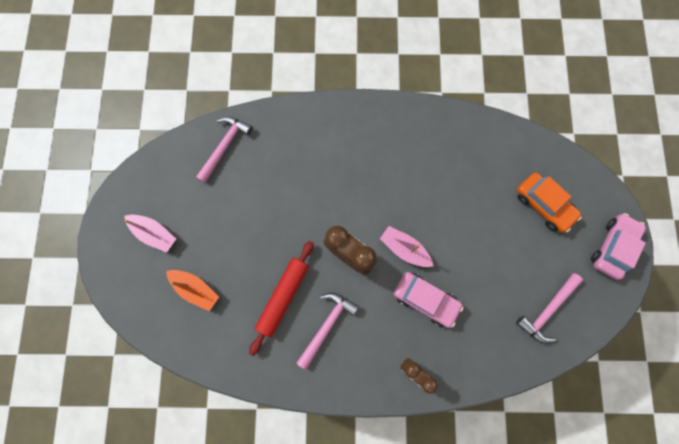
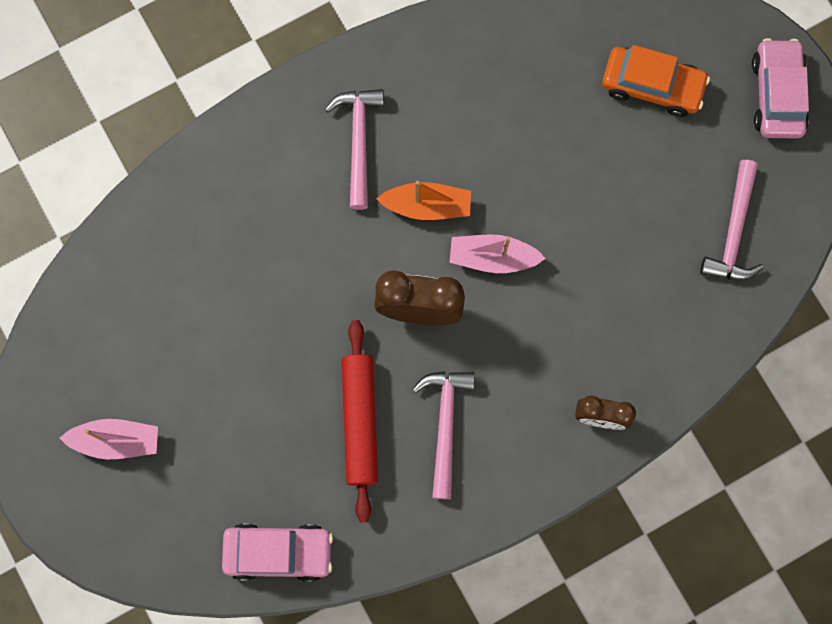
camera: 30 degrees left, 0 degrees up
(196, 289) = (227, 483): orange boat -> orange boat (427, 206)
(224, 146) = (141, 256): pink hammer -> pink hammer (358, 142)
(425, 299) = (561, 311): pink car -> pink car (278, 552)

